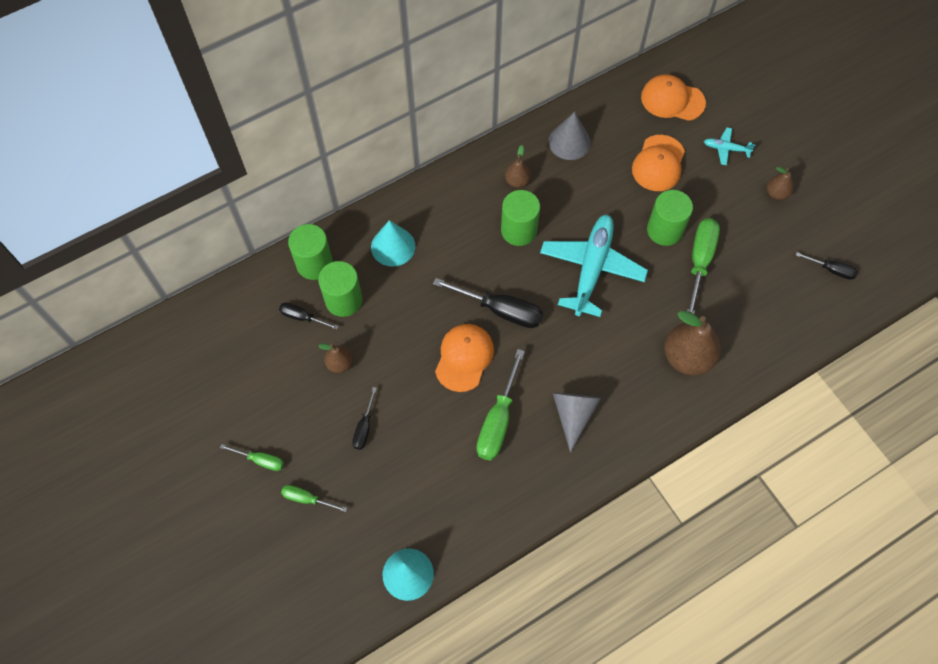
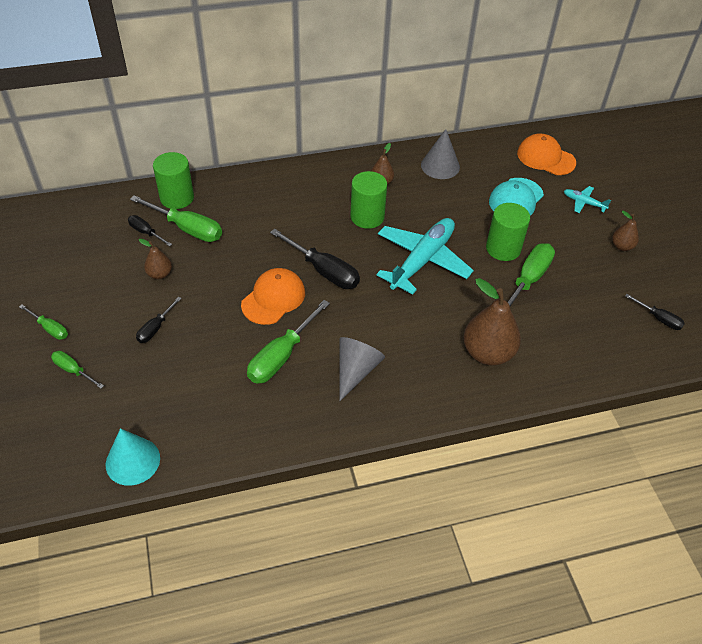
camera: 15 degrees right, 15 degrees down
(343, 300) = (188, 229): green cylinder -> green screwdriver
(393, 246) = (250, 202): turquoise cone -> none
(658, 163) = (516, 199): orange cap -> turquoise cap

